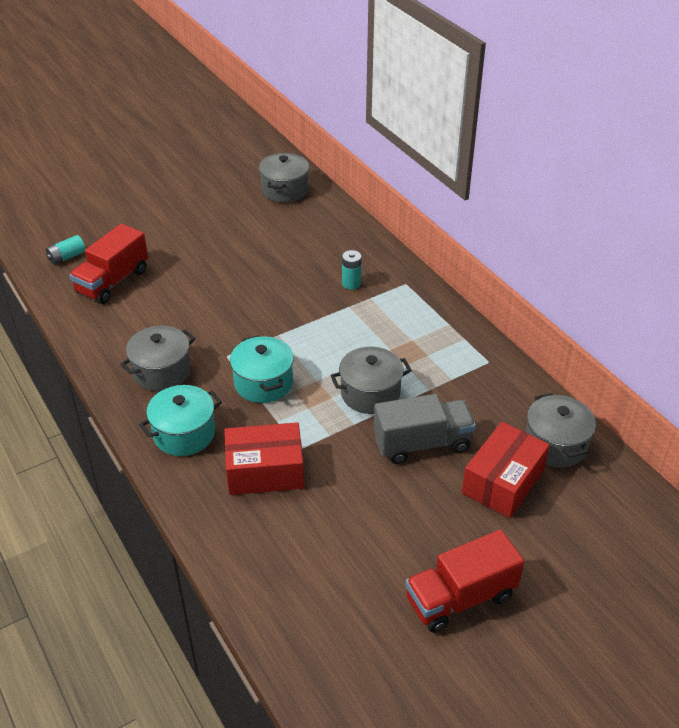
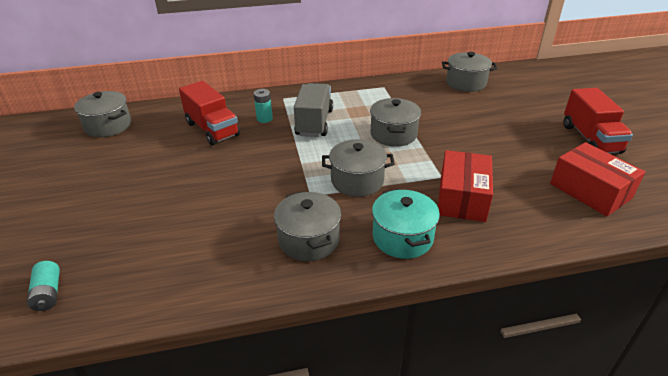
camera: 70 degrees left, 5 degrees down
(113, 281) = (135, 257): red truck -> red truck (212, 129)
(263, 383) = (357, 181): turquoise pot -> grey pot
(422, 444) = (452, 124): grey truck -> grey truck (314, 123)
(503, 481) = (493, 105): red box -> red box (590, 191)

